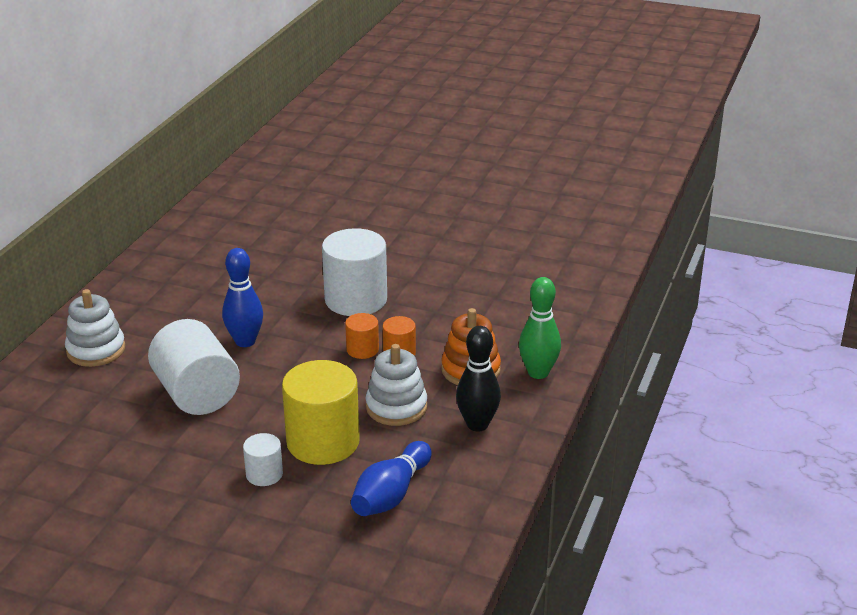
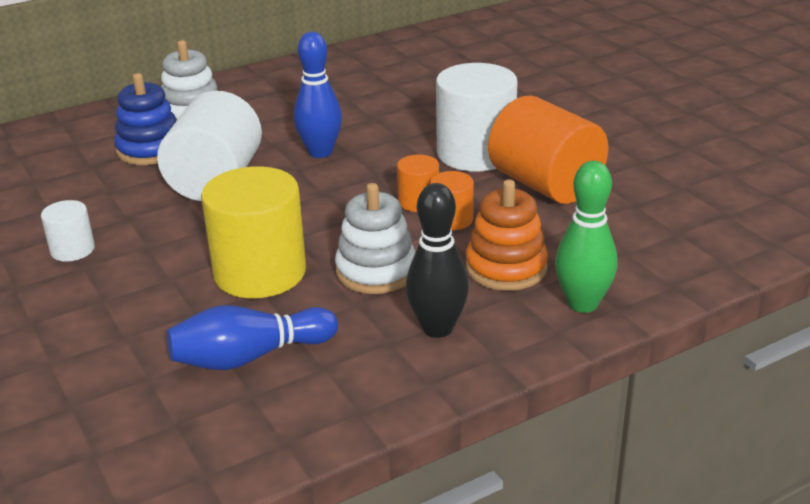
camera: 40 degrees right, 0 degrees up
(106, 392) = (150, 150): none -> blue stacking toy
(264, 474) = (167, 277): white cylinder -> white cylinder (72, 250)
(428, 305) = (545, 185): none -> orange cylinder

